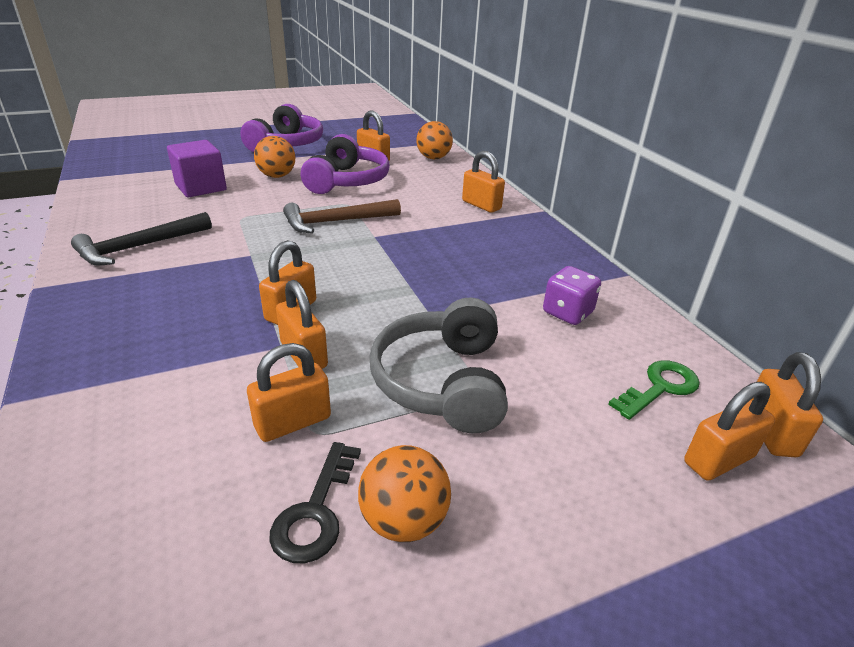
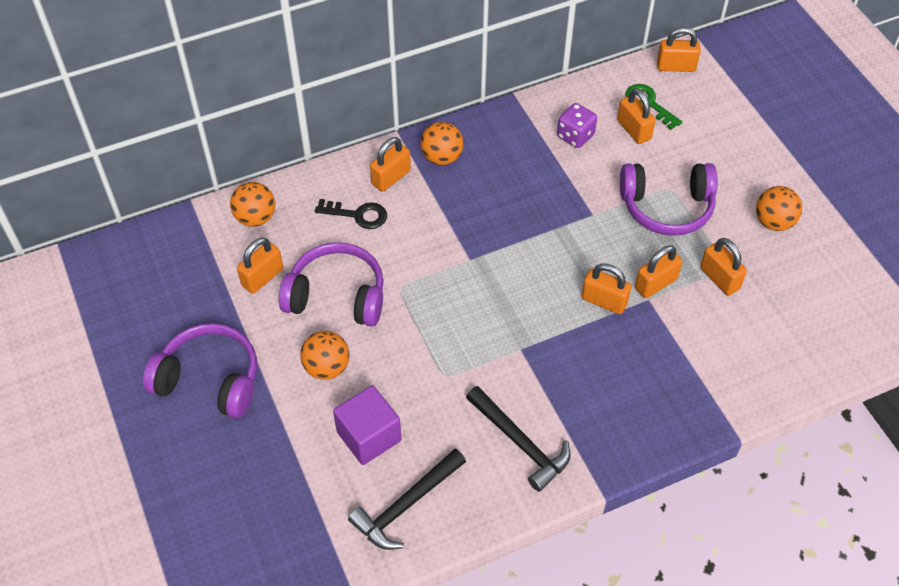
camera: 90 degrees left, 20 degrees up
(124, 197) = (405, 506): none -> black hammer
(316, 511) = (777, 258): black key -> black key (357, 215)
(335, 222) = (444, 293): brown hammer -> none
(442, 382) = (666, 207): grey headphones -> purple headphones
(512, 229) = (442, 157): none -> orange ball
(718, 459) = (702, 93): orange padlock -> orange padlock (633, 130)

